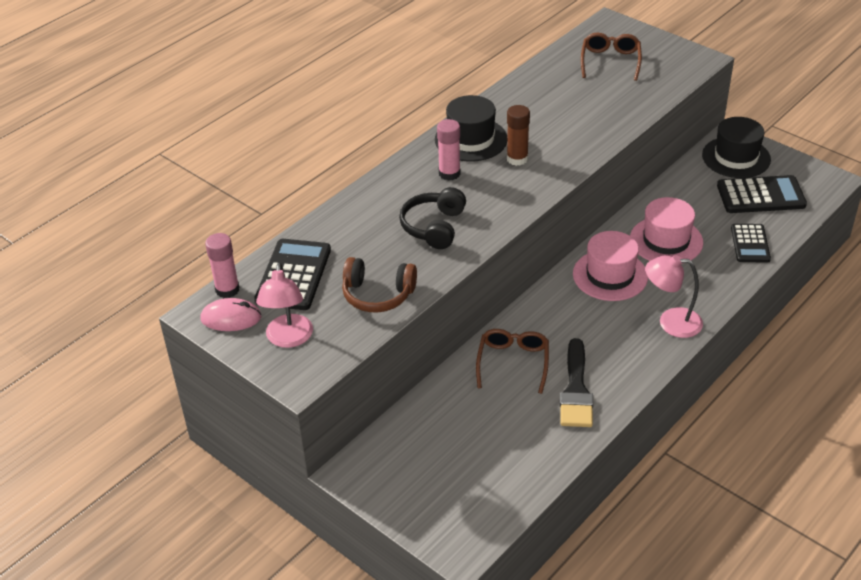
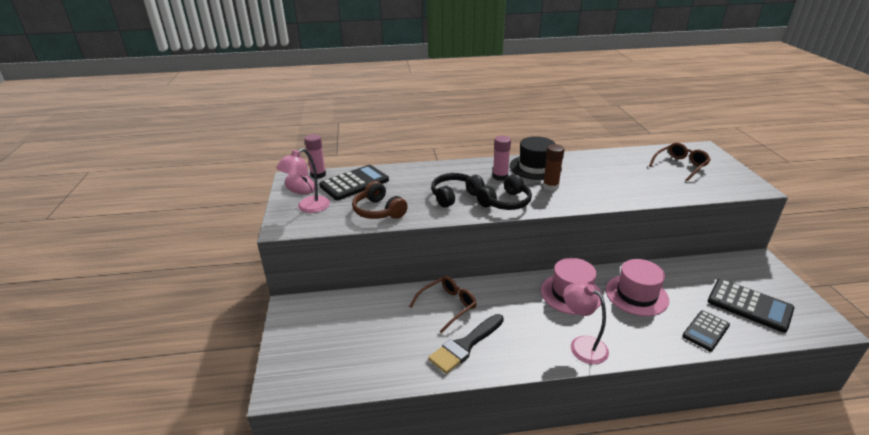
camera: 40 degrees right, 10 degrees down
(497, 206) = (505, 202): none -> black headphones
(736, 157) = (752, 273): black hat -> none

